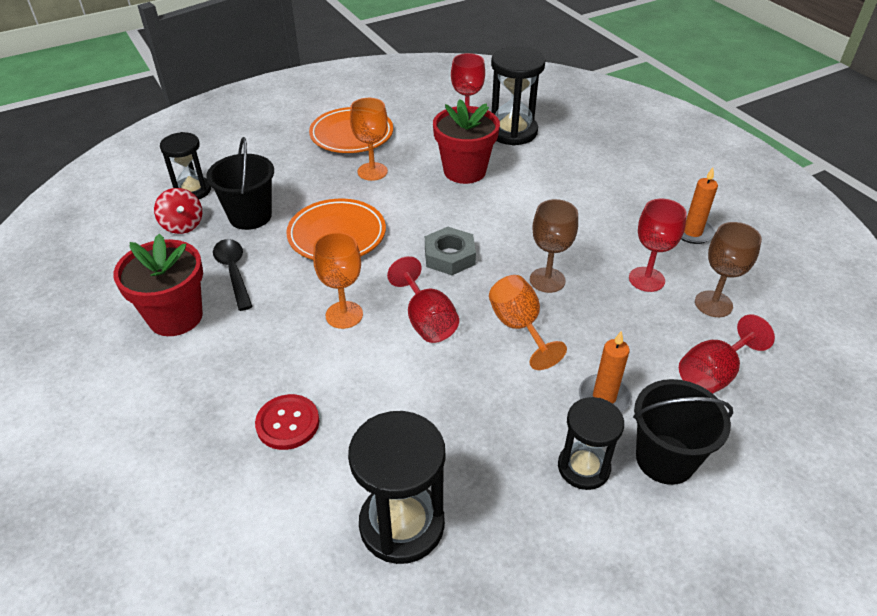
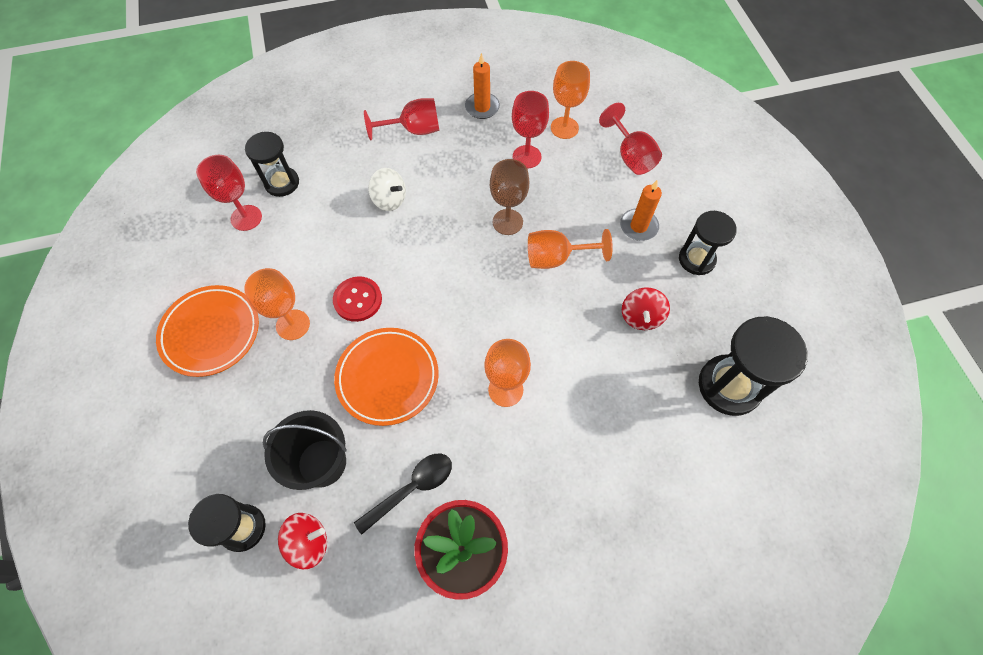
camera: 75 degrees left, 20 degrees up
(233, 272) = (412, 488): black spoon -> black spoon turned 150 degrees clockwise
(288, 423) = (623, 456): red button -> red button (358, 300)
(426, 321) = (531, 324): red goblet -> red goblet (413, 130)
(449, 256) = (454, 286): grey nut -> none
(464, 171) = (330, 241): red flower pot -> none
(471, 417) = (641, 317): none -> red spinning top
(512, 132) = (282, 183): black hourglass -> black hourglass, size x0.65
(529, 195) = (389, 200): none -> white spinning top
(665, 459) = (696, 211): black bucket -> none
(713, 304) = (564, 128): brown goblet -> orange goblet

